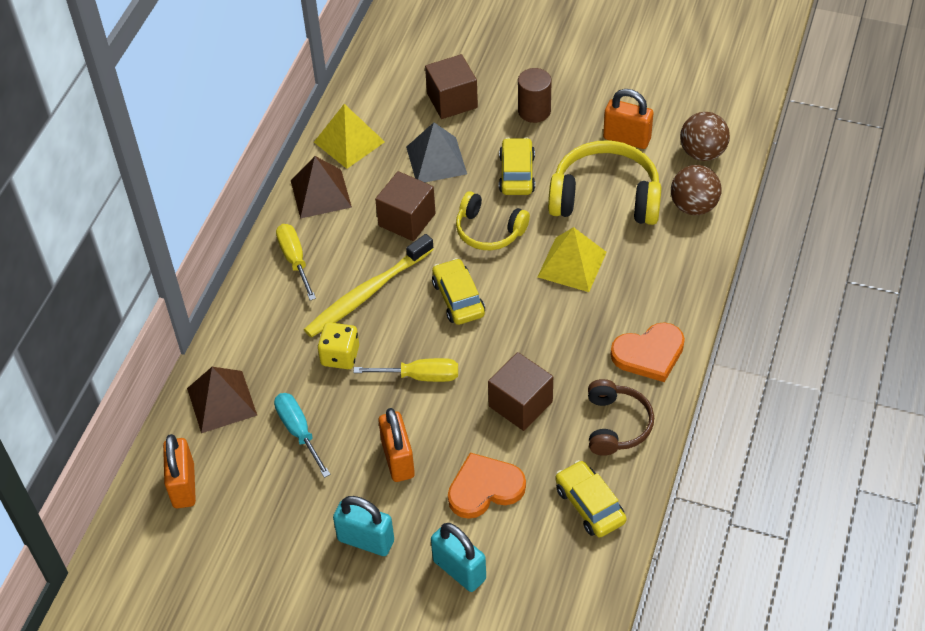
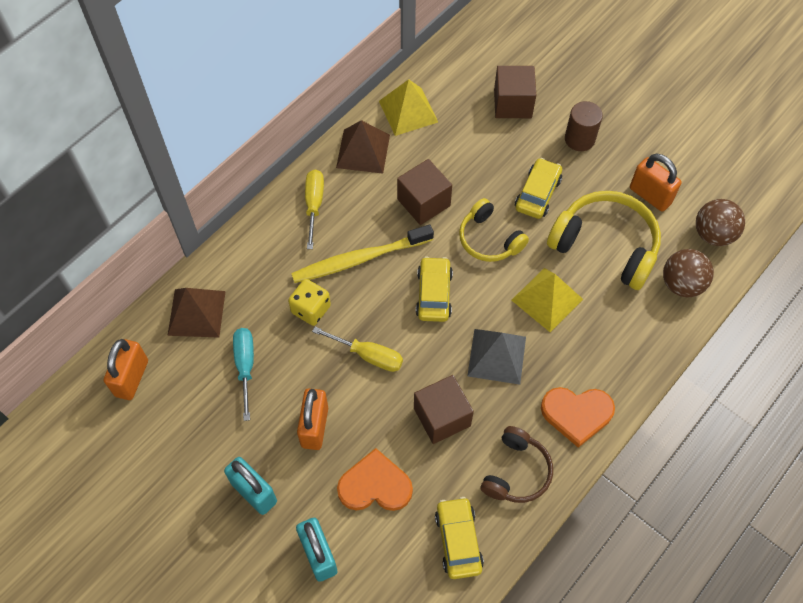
camera: 20 degrees right, 10 degrees up
(436, 160) = (474, 155): grey pyramid -> grey pyramid (497, 356)

